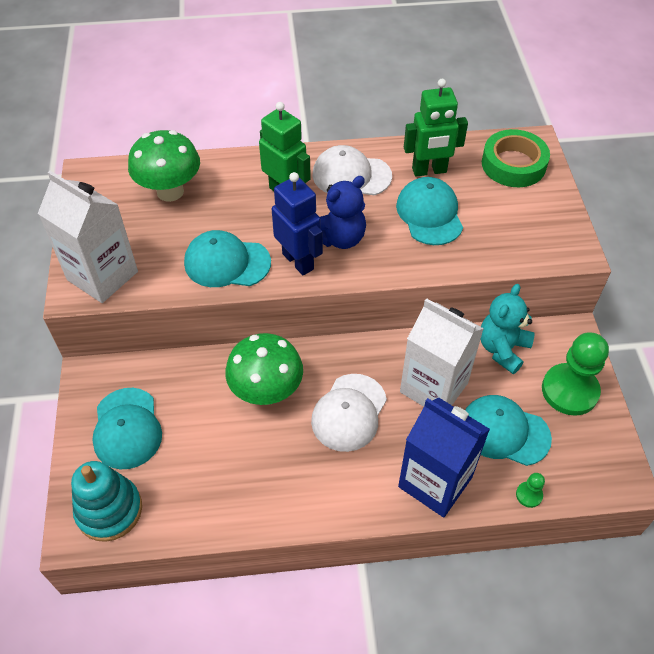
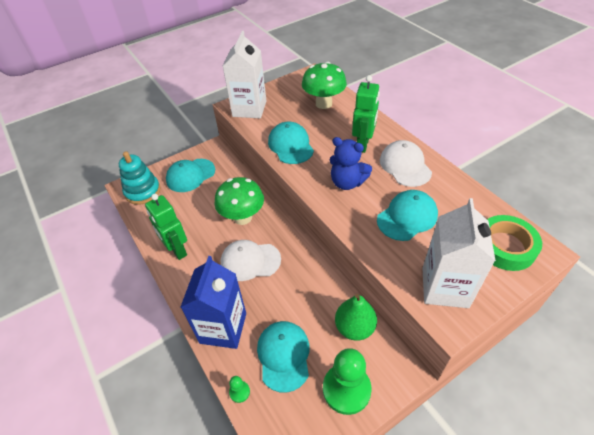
camera: 65 degrees right, 5 degrees down
(298, 261) = (314, 172): blue robot -> none
(429, 171) = (448, 201): green robot -> green robot (177, 250)
(434, 387) = (295, 298): white carton -> white carton (445, 287)
(502, 349) = (354, 327): turquoise teddy bear -> green pear

